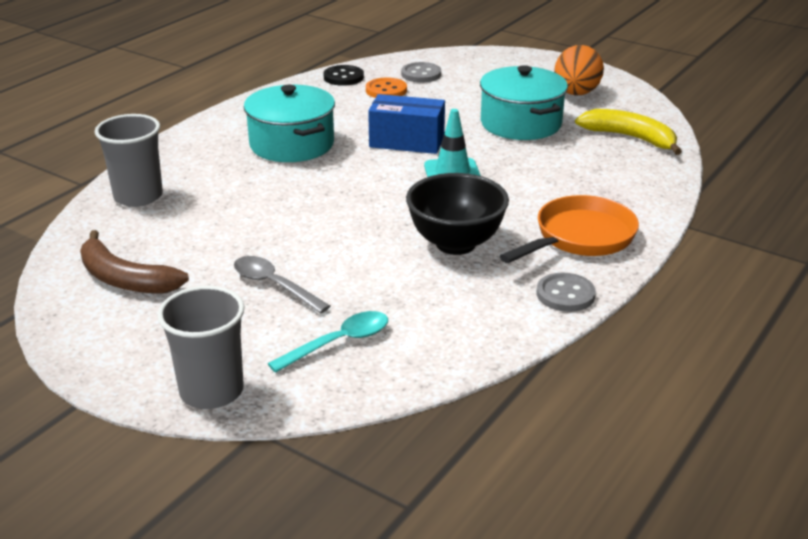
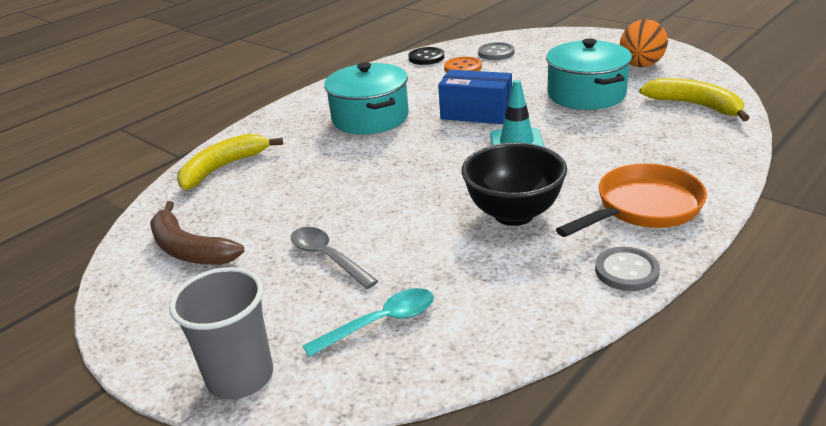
camera: 10 degrees right, 0 degrees up
(138, 196) = (223, 168): grey cup -> yellow banana

